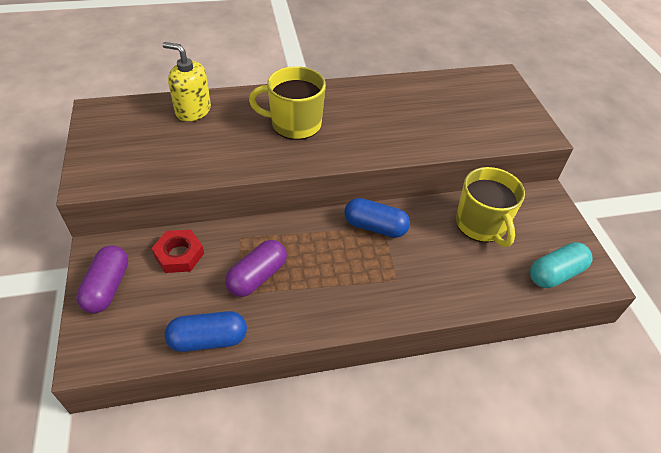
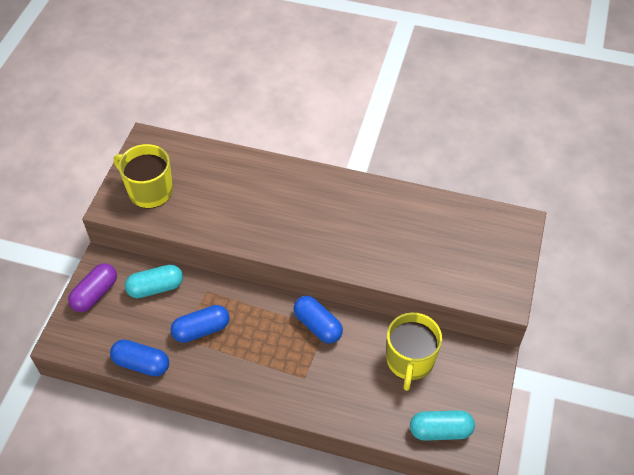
camera: 30 degrees right, 5 degrees up
(179, 255) = (155, 288): red nut -> turquoise capsule
(193, 110) = (219, 165): yellow soap dispenser -> none
(257, 276) = (201, 330): purple capsule -> blue capsule
(294, 124) = (292, 209): yellow mug -> yellow mug (149, 191)

